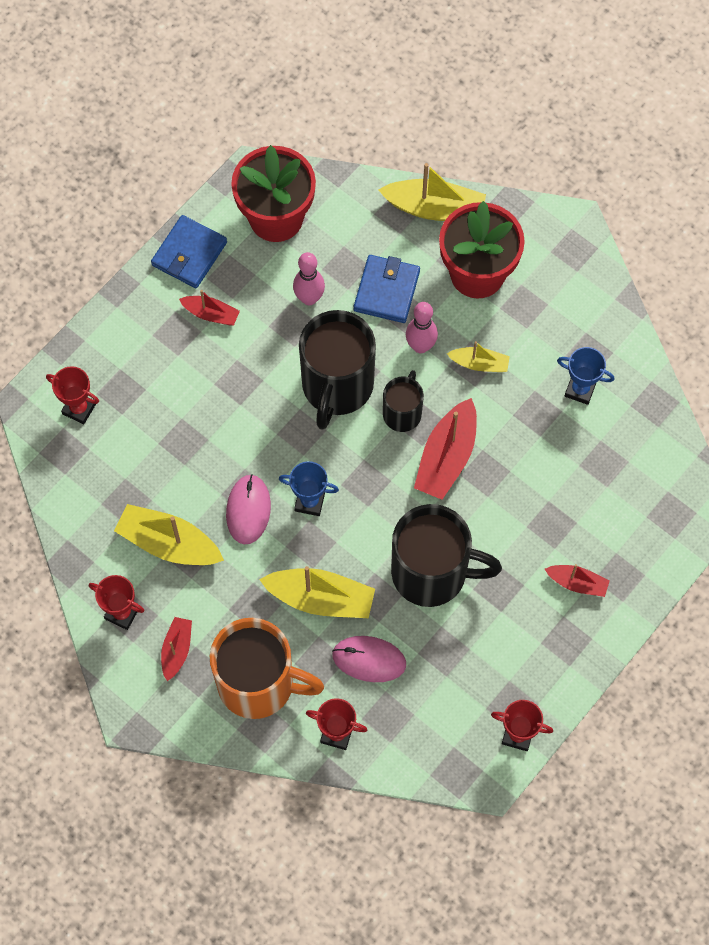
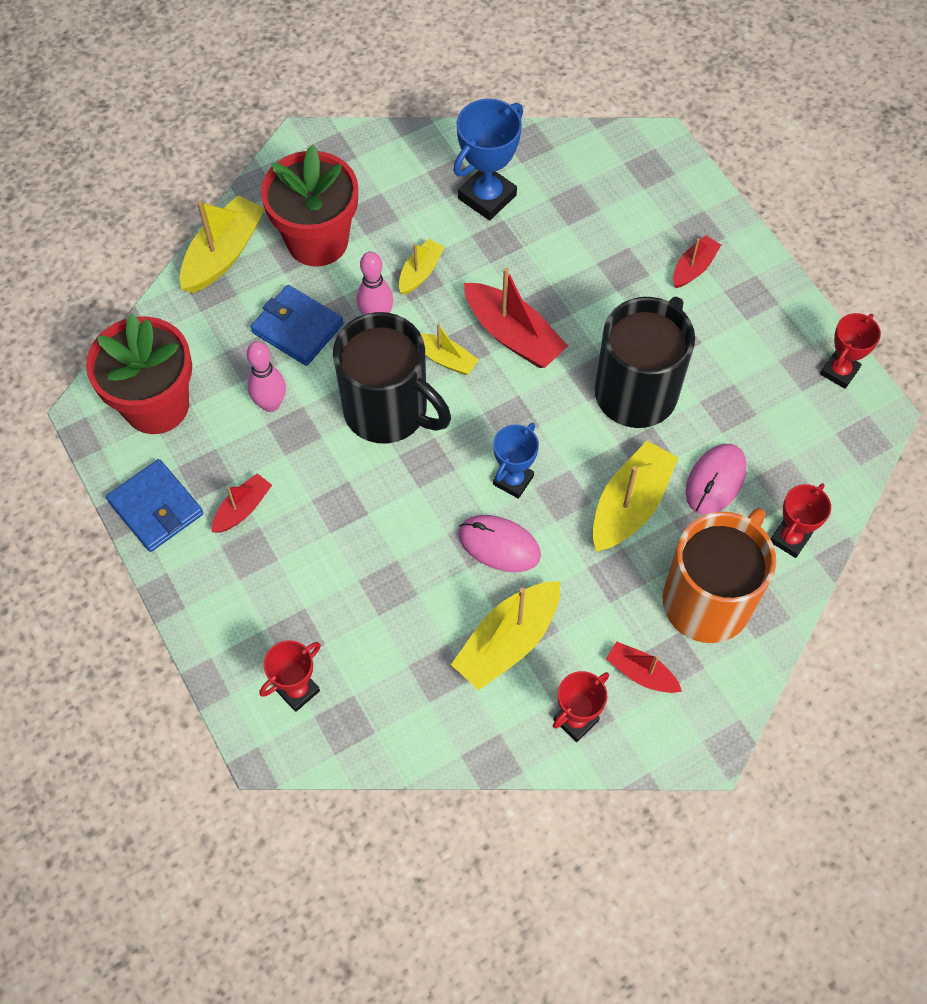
camera: 70 degrees left, 5 degrees down
(402, 413) = (446, 359): black mug -> yellow boat
(580, 390) = (487, 197): blue trophy -> blue trophy, size x1.55

